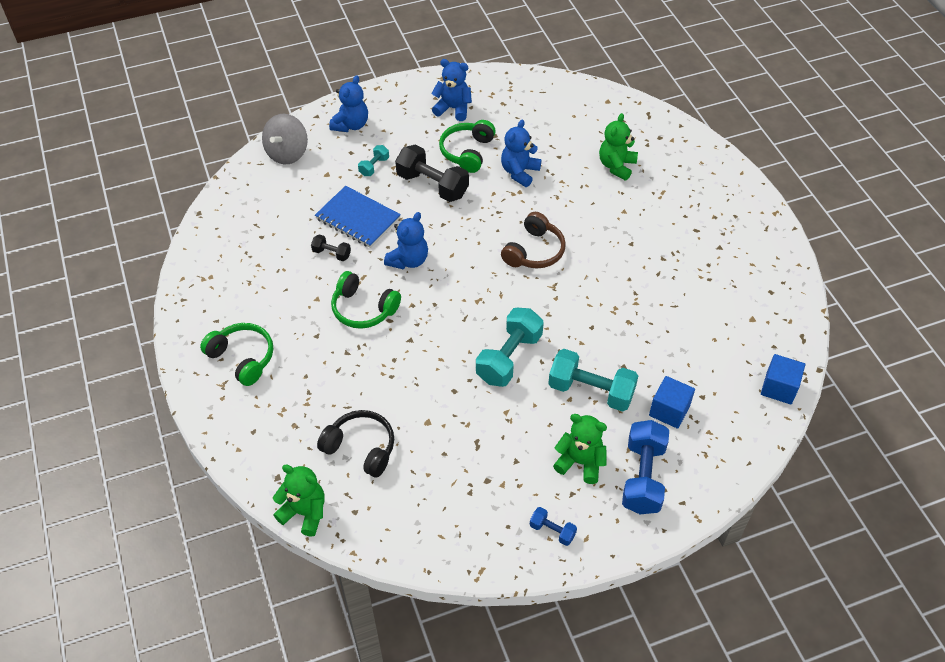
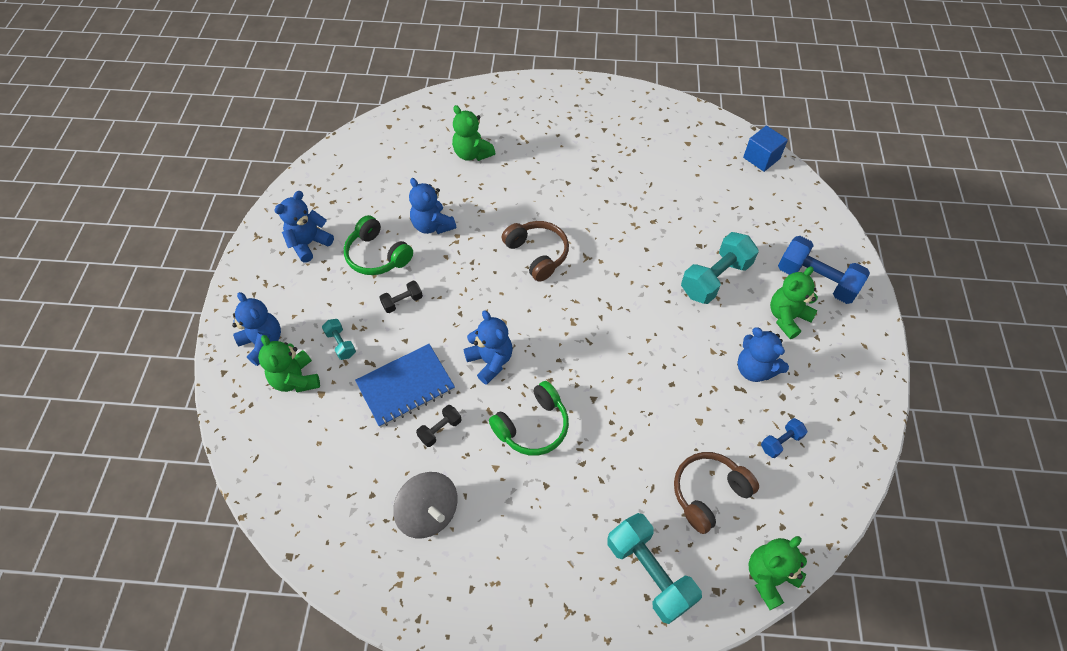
camera: 65 degrees left, 5 degrees up
(242, 358) = (540, 575): green headphones -> none
(287, 153) = (260, 423): grey spinning top -> grey spinning top (429, 513)
(331, 156) = (296, 379): none -> green teddy bear
(361, 448) = (708, 493): black headphones -> brown headphones
(432, 185) = (402, 302): black dumbbell -> black dumbbell, size x0.49
(505, 450) = (755, 369): none -> blue teddy bear
(509, 358) = (653, 324): turquoise dumbbell -> turquoise dumbbell (649, 572)
(552, 531) = (850, 367): blue dumbbell -> blue dumbbell (780, 442)
(669, 410) = (757, 234): blue cube -> none

